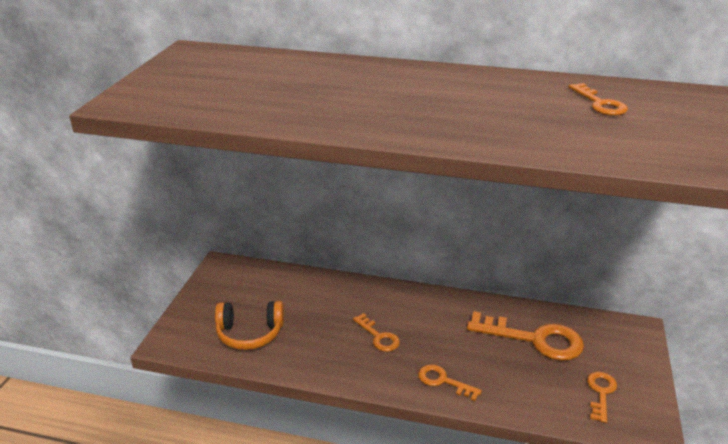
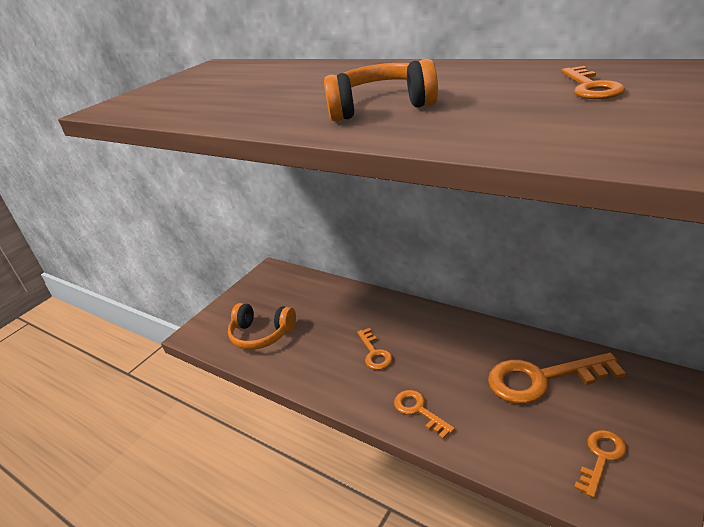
camera: 25 degrees right, 0 degrees up
(444, 115) = (381, 106): none -> orange headphones
(534, 339) = (542, 379): orange key -> orange key turned 135 degrees clockwise

